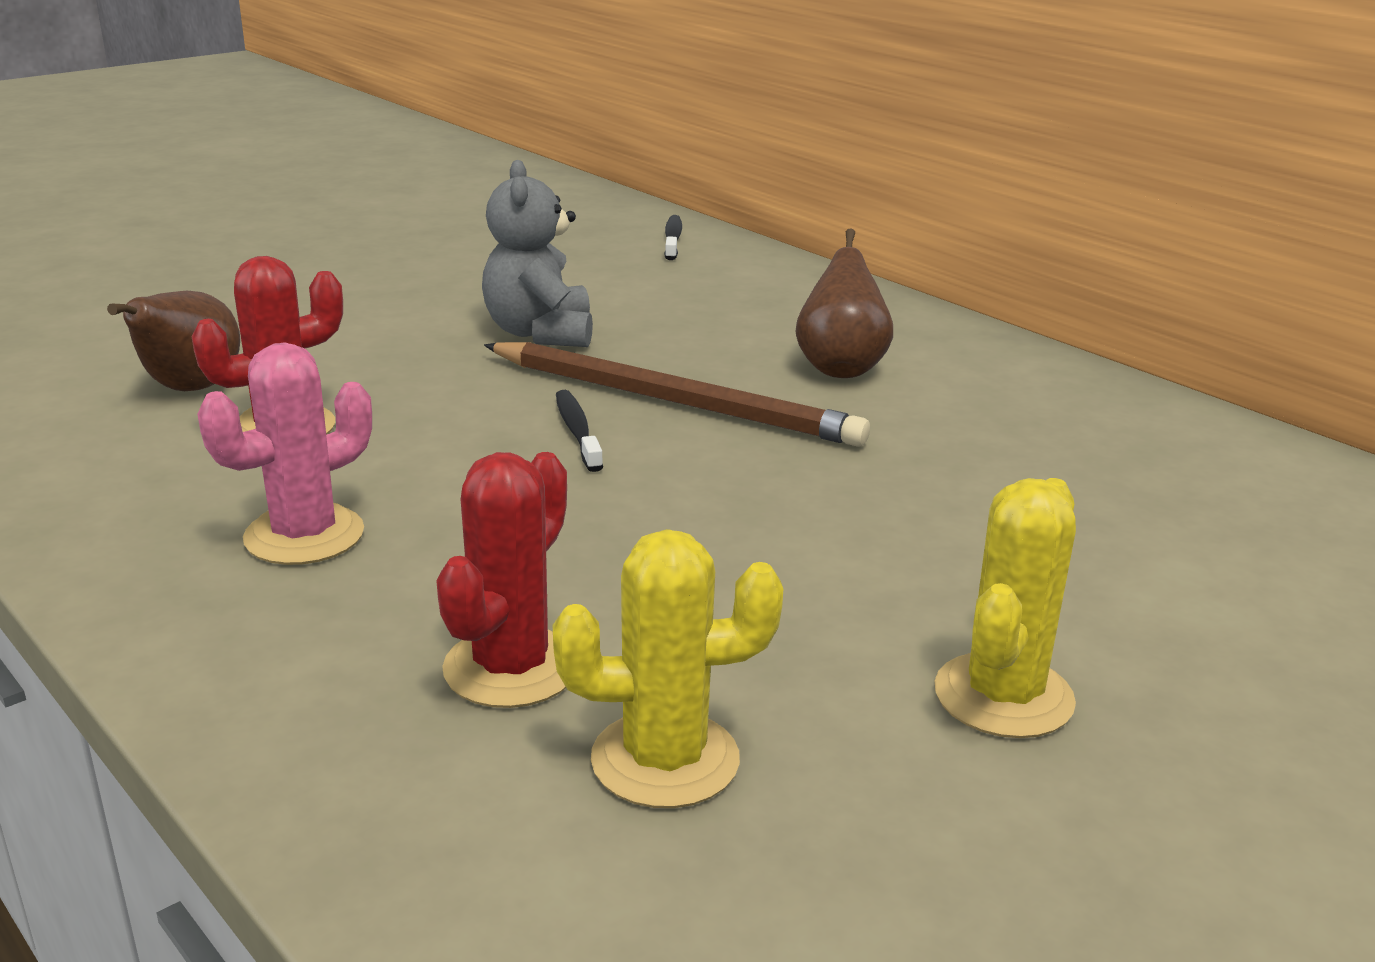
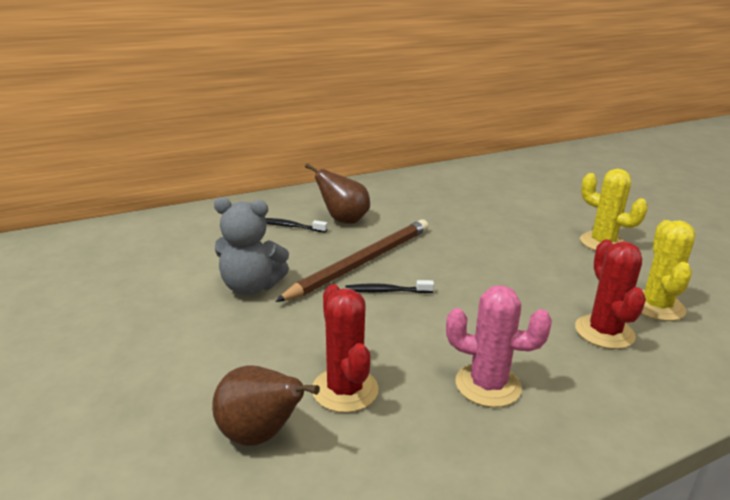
camera: 75 degrees left, 0 degrees up
(304, 535) = (488, 385): pink cactus -> pink cactus turned 45 degrees counterclockwise
(511, 668) = (604, 332): red cactus -> red cactus turned 45 degrees clockwise
(673, 239) = (136, 230): black toothbrush -> black toothbrush (290, 226)

